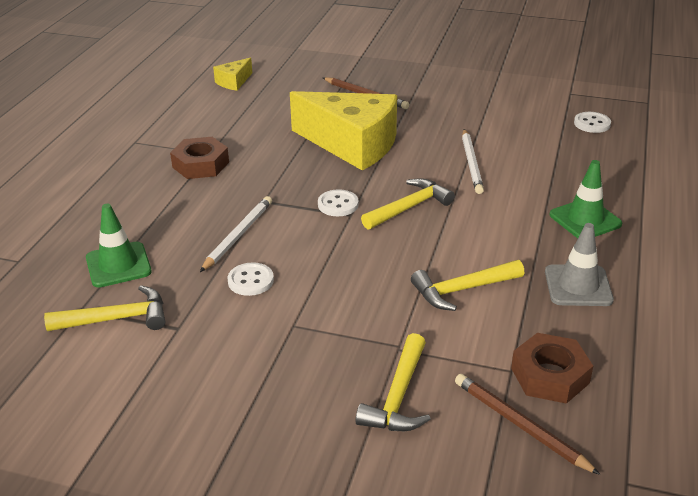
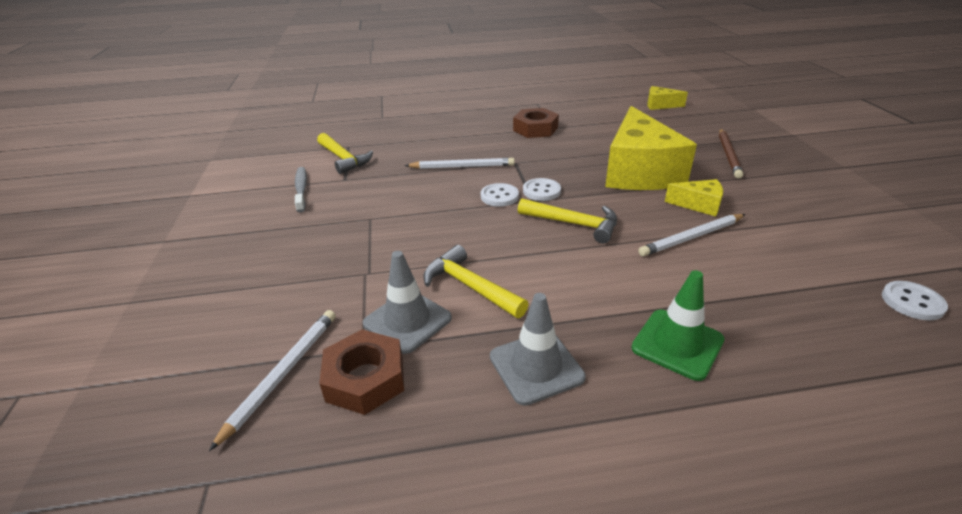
camera: 65 degrees right, 0 degrees up
(118, 265) = (398, 142): green traffic cone -> none
(169, 369) = (301, 189): none -> grey toothbrush
(250, 281) = (412, 187): white button -> white button (499, 196)
(398, 397) = (302, 290): yellow hammer -> none
(430, 141) = (699, 205): none -> yellow cheese
(489, 336) = (407, 321): none -> grey traffic cone
(520, 425) = (282, 374): brown pencil -> white pencil

